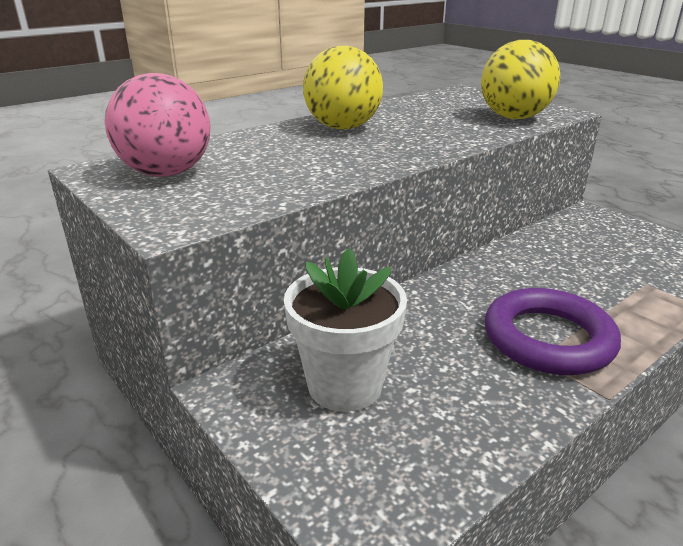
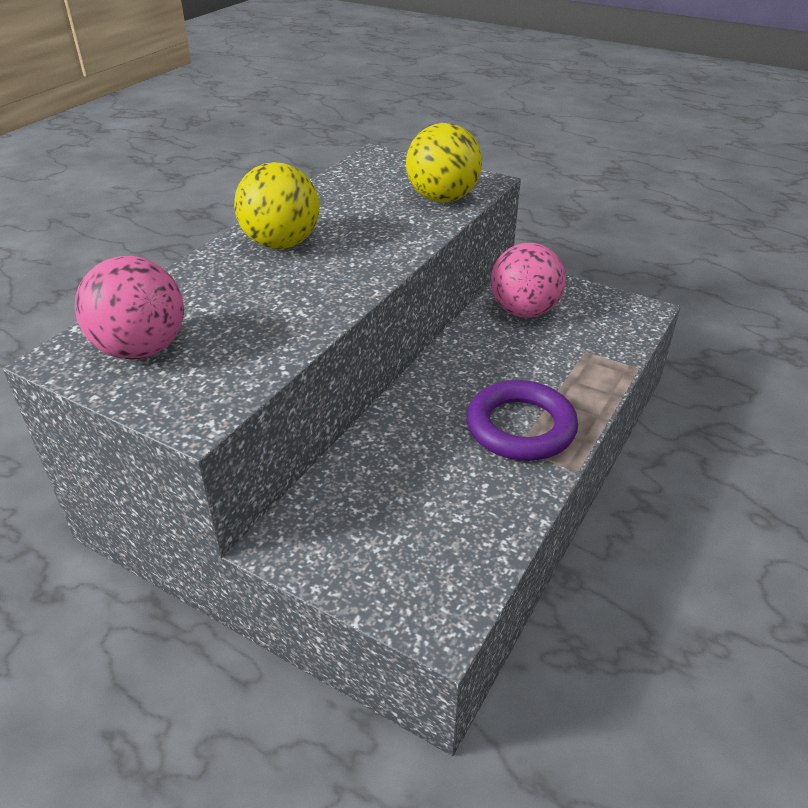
camera: 20 degrees left, 10 degrees up
(345, 385) = (373, 514): white flower pot -> none
(583, 240) = (524, 311): none -> pink ball

